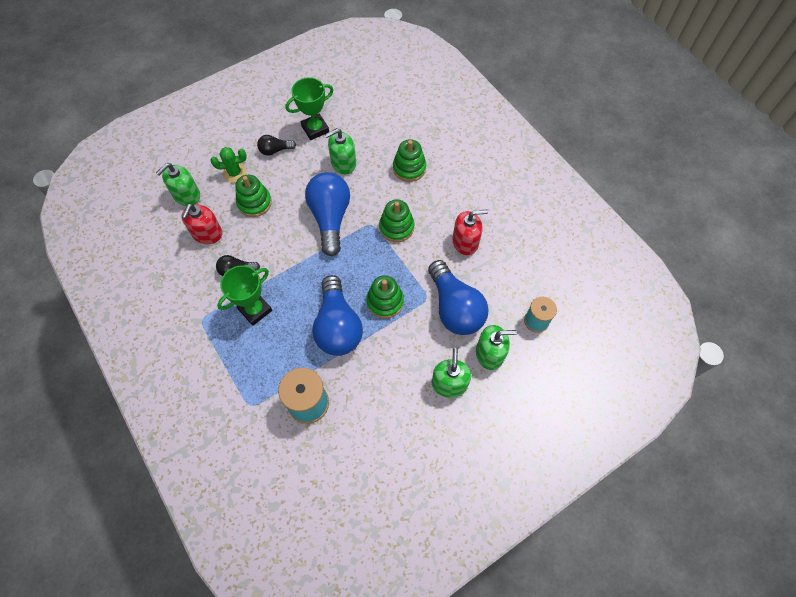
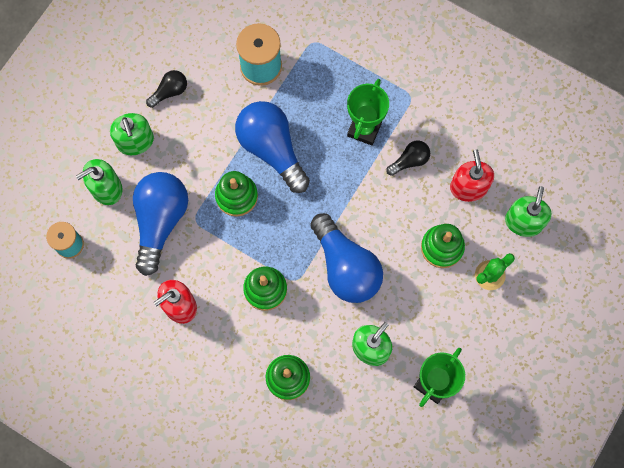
camera: 155 degrees right, 10 degrees up
(275, 150) = (463, 329): black light bulb -> black light bulb (170, 92)
(455, 308) = (160, 221): blue light bulb -> blue light bulb turned 60 degrees clockwise

